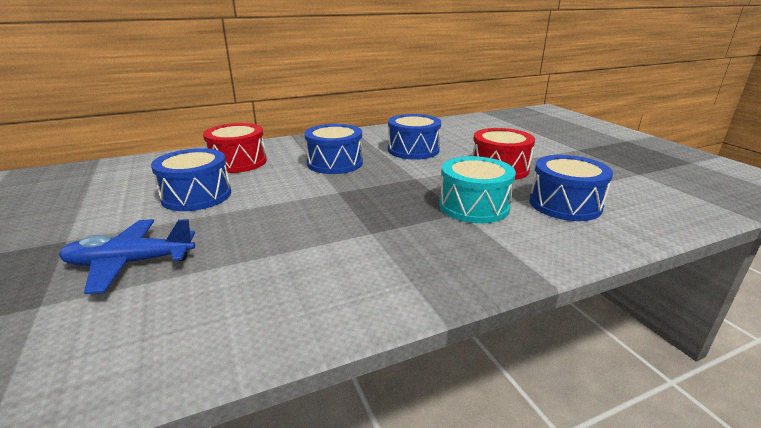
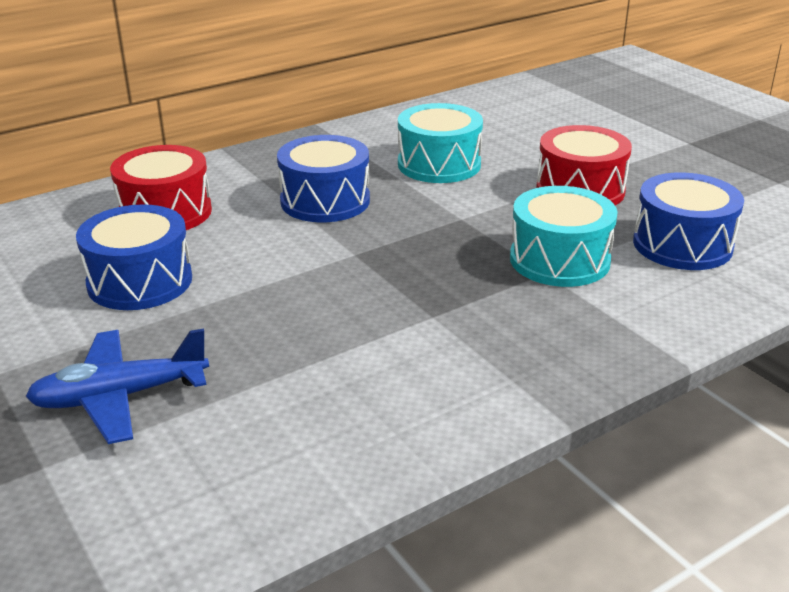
camera: 10 degrees left, 5 degrees up
(413, 150) = (439, 164): blue drum -> turquoise drum

